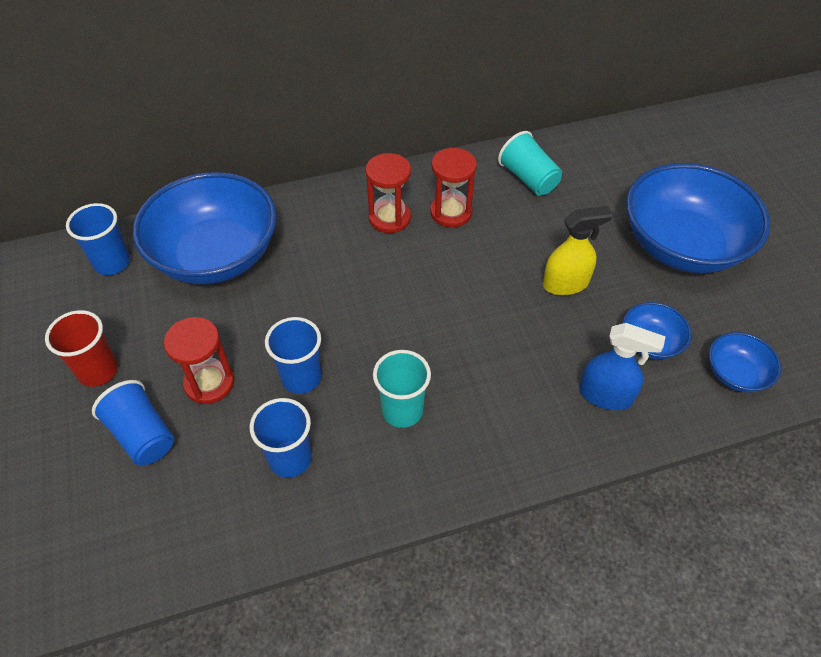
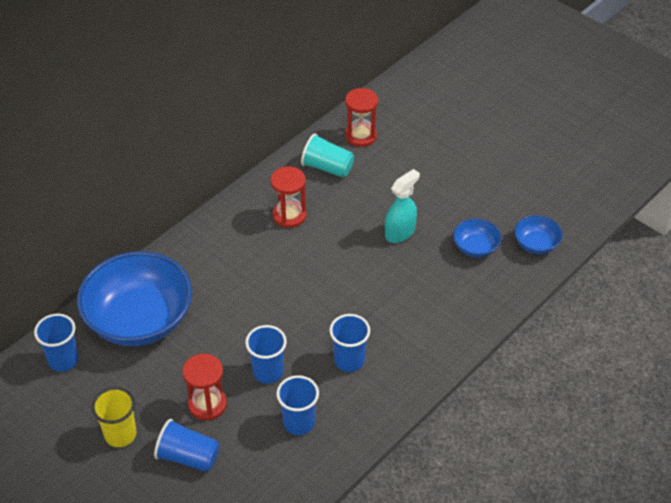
camera: 30 degrees left, 5 degrees down
(98, 371) = (120, 434): red cup -> yellow cup
(389, 218) = (248, 238): red hourglass -> red hourglass (360, 136)
(402, 410) = (349, 360): turquoise cup -> blue cup
(566, 284) = (400, 232): yellow spray bottle -> turquoise spray bottle
(606, 395) = (468, 292): blue spray bottle -> none
(682, 245) = (458, 173): blue bowl -> none

